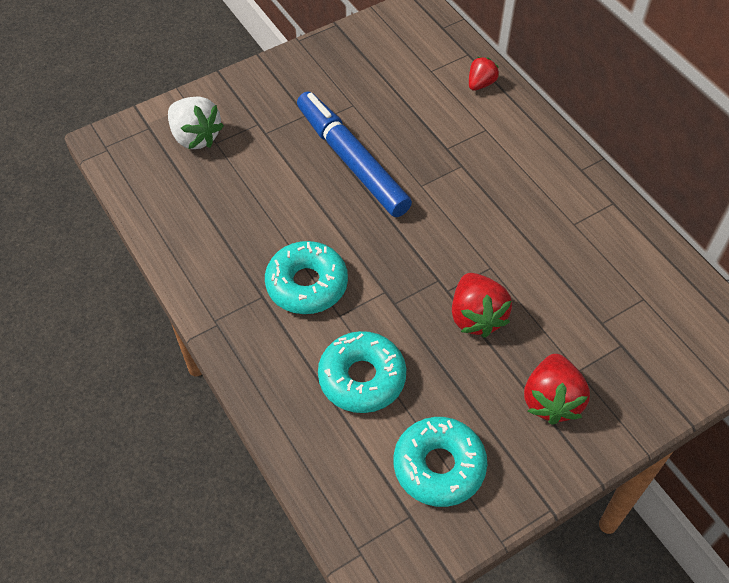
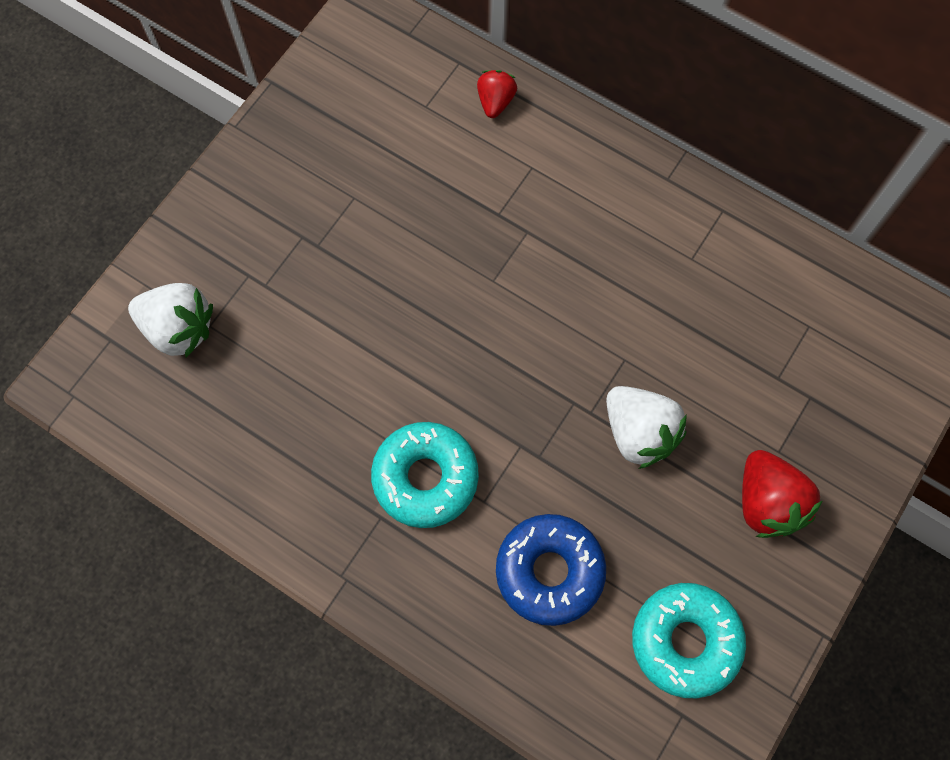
camera: 25 degrees left, 15 degrees up
(351, 161) = (393, 281): blue marker -> none
(362, 378) = (549, 571): turquoise donut -> blue donut
(476, 317) = (639, 433): red strawberry -> white strawberry

